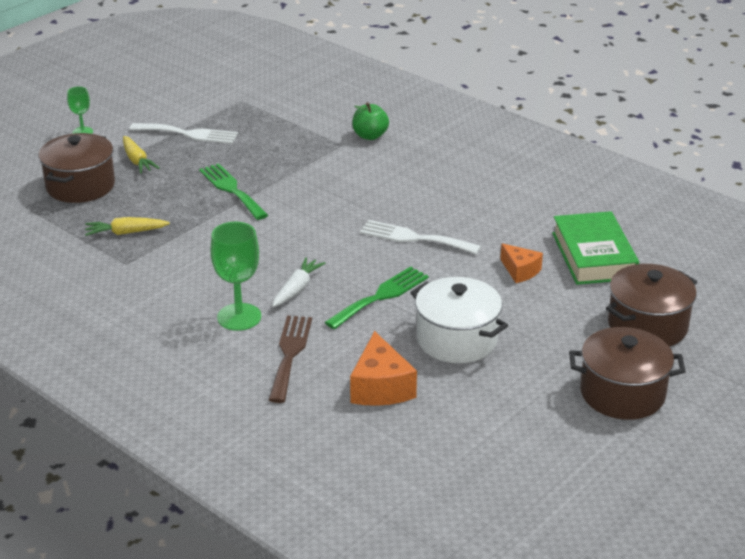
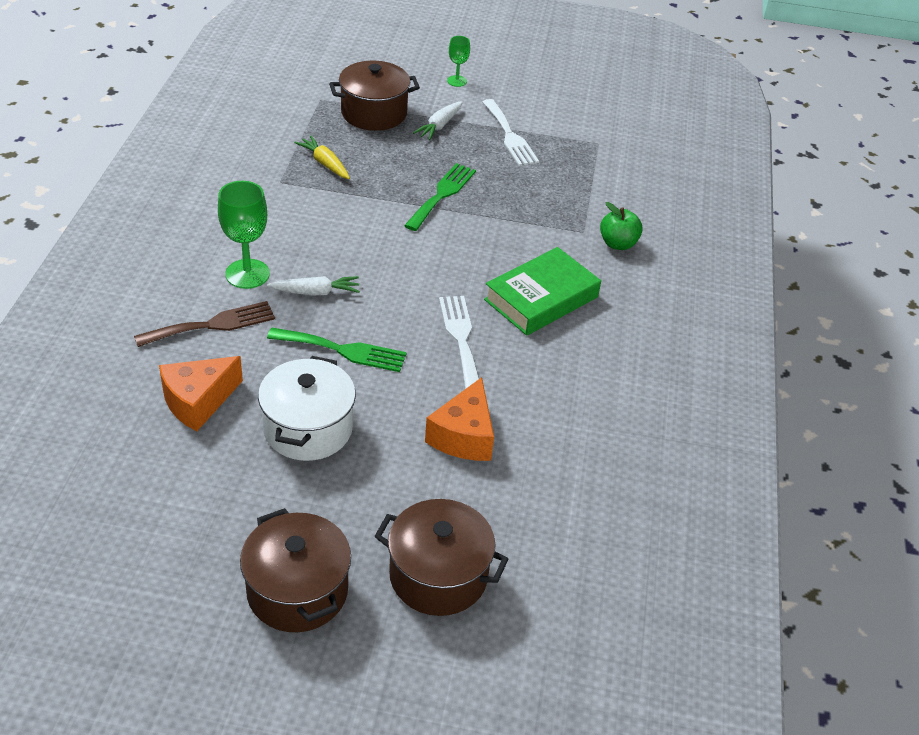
camera: 55 degrees right, 10 degrees up
(137, 161) = (439, 126): yellow carrot -> white carrot
(520, 271) = (464, 436): orange cheese -> orange cheese, size x1.57
(593, 256) = (540, 487): green book -> green book (541, 298)

